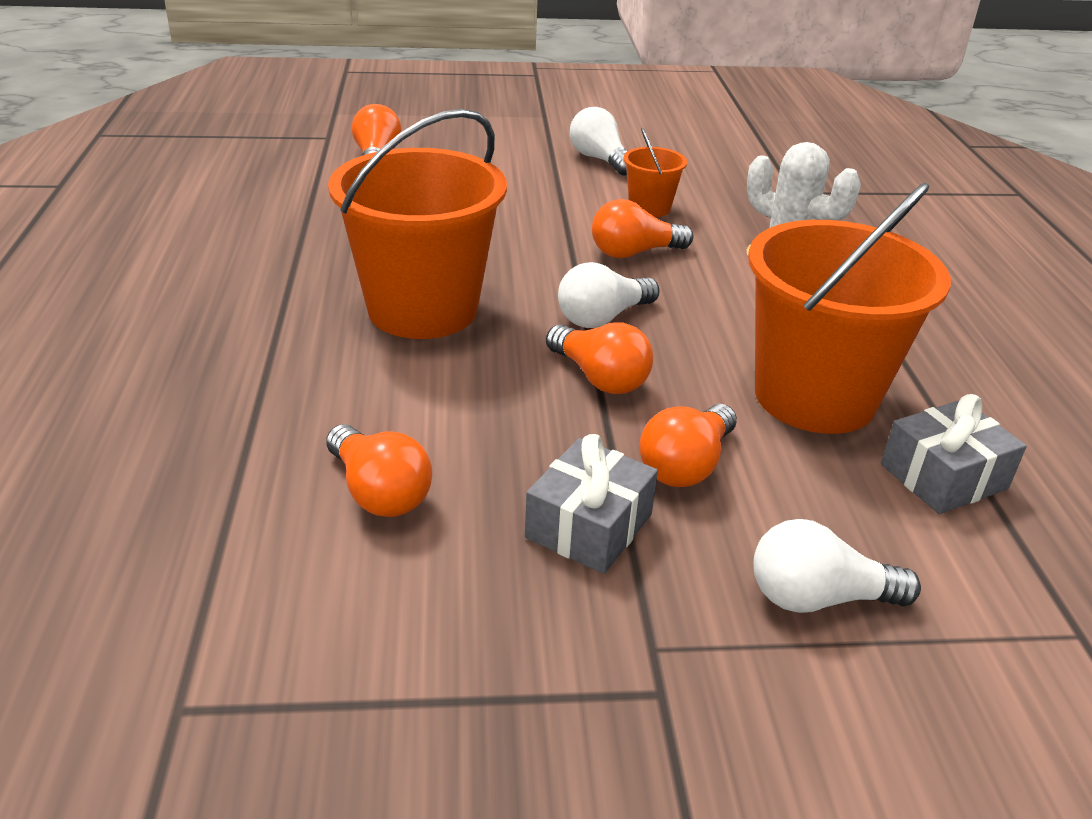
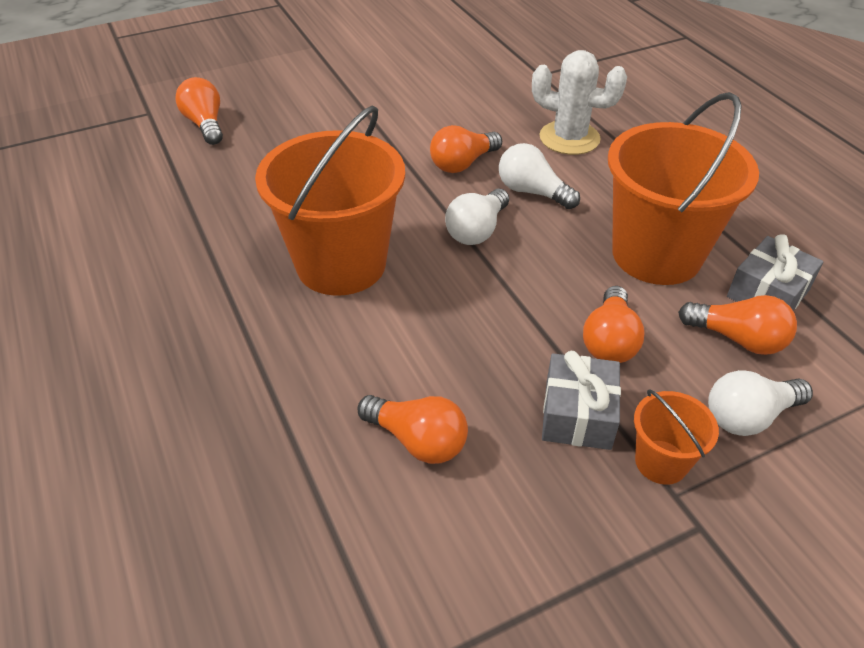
camera: 20 degrees left, 10 degrees up
(599, 378) = (508, 285): orange light bulb -> orange light bulb (737, 339)
(600, 159) = (383, 80): white light bulb -> white light bulb (532, 192)
(649, 208) = (448, 117): orange bucket -> orange bucket (661, 462)

